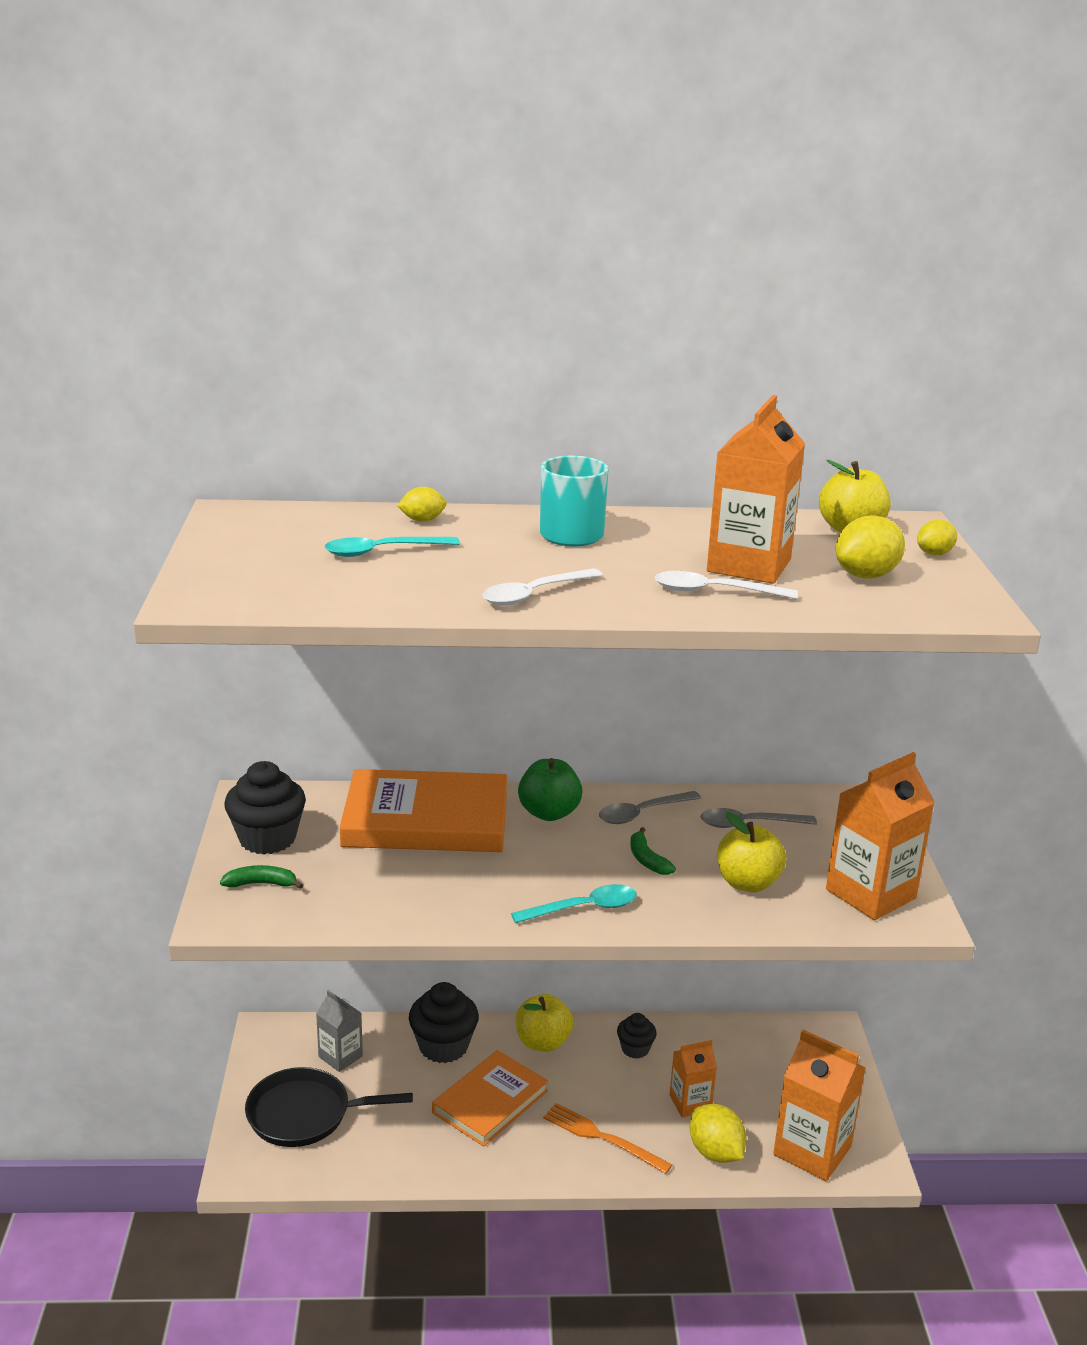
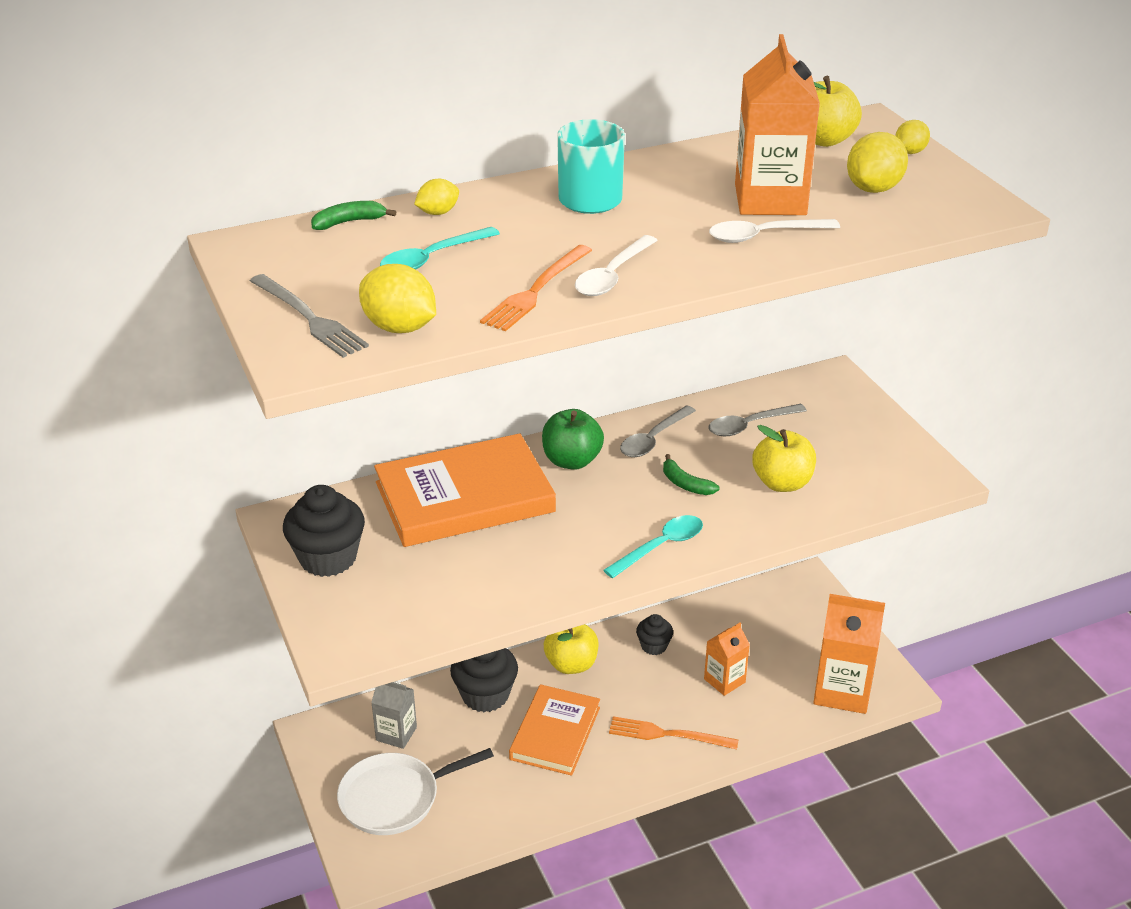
camera: 20 degrees left, 10 degrees up
(232, 573) = (309, 318): none -> grey fork
(261, 884) = (354, 606): green banana -> green banana (349, 222)
(304, 1114) = (394, 798): black pan -> white pan
(451, 592) = (536, 290): none -> orange fork
(715, 1152) = (766, 717): yellow lemon -> yellow lemon (399, 327)
(870, 894) = (885, 465): orange carton -> none

